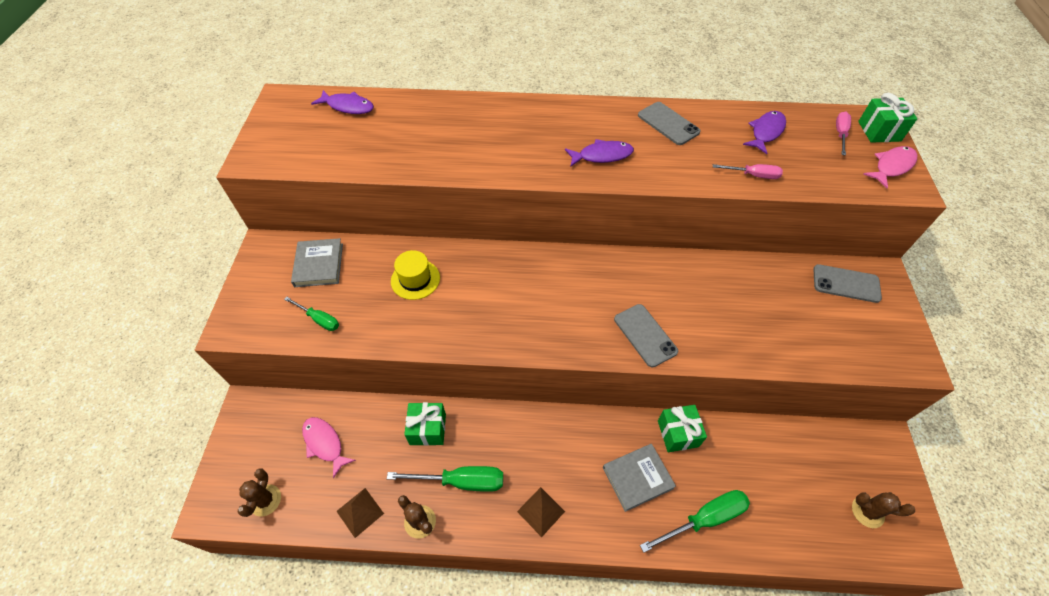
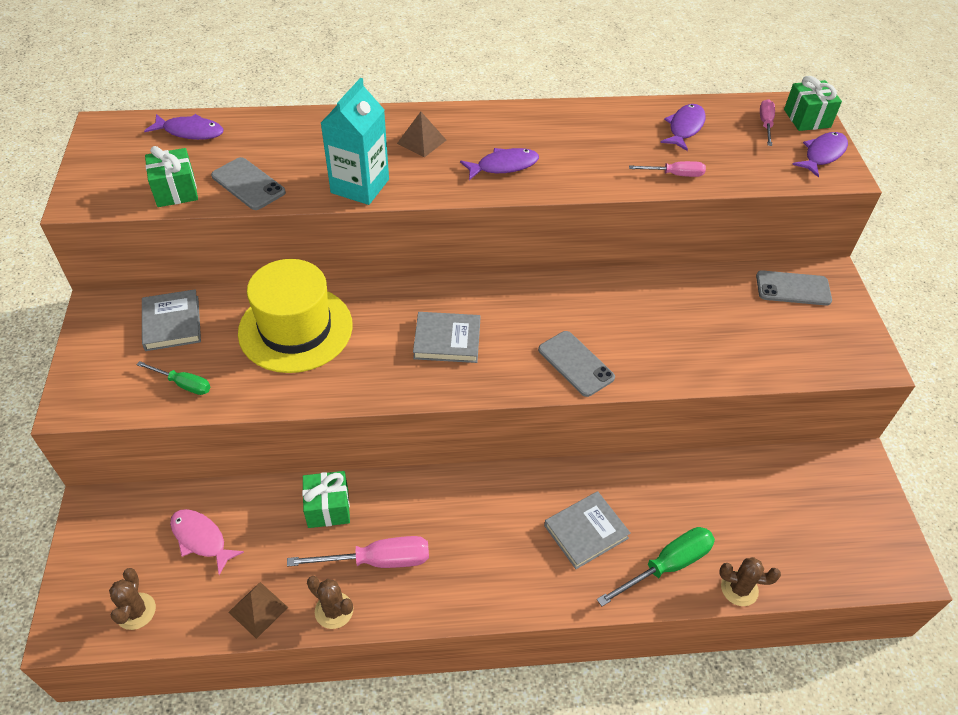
camera: 10 degrees left, 5 degrees down
(415, 279) = (295, 329): yellow hat -> yellow hat, size x1.89
(461, 481) = (377, 560): green screwdriver -> pink screwdriver
(477, 165) = (360, 186): none -> turquoise carton
(538, 302) = (447, 340): none -> grey book
(541, 511) = (478, 581): brown pyramid -> brown pyramid (421, 141)
(668, 124) = (575, 126): grey phone -> grey phone (248, 184)
(678, 433) = (627, 479): green gift -> green gift (176, 191)
(867, 512) = (845, 536): brown cactus -> brown cactus (739, 589)
(891, 166) = (822, 154): pink fish -> purple fish

